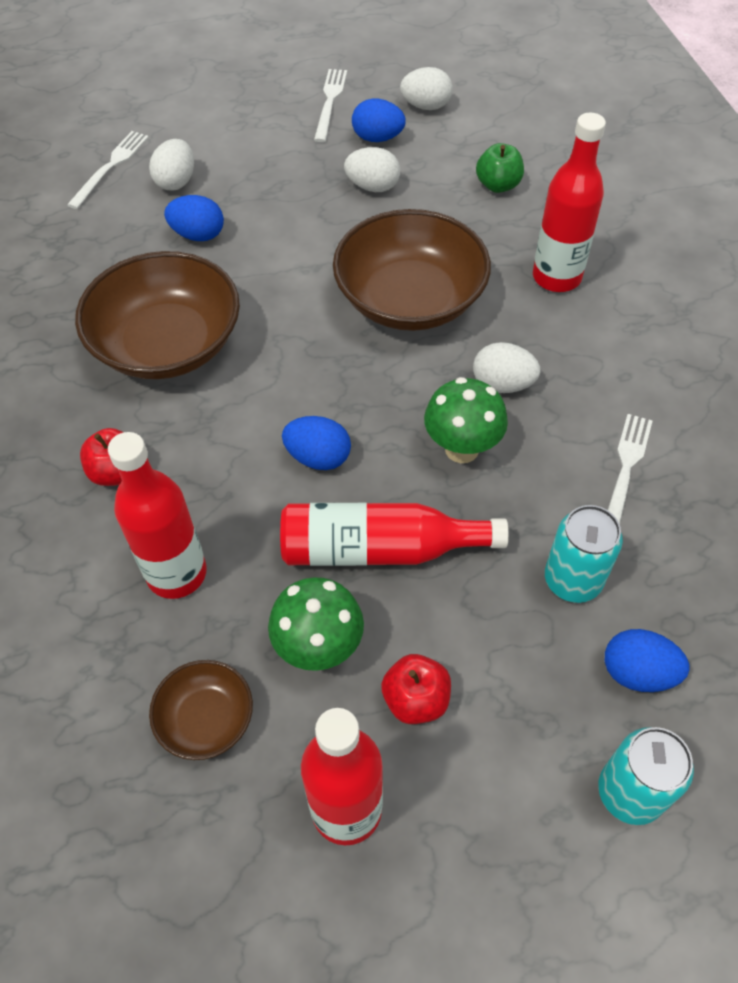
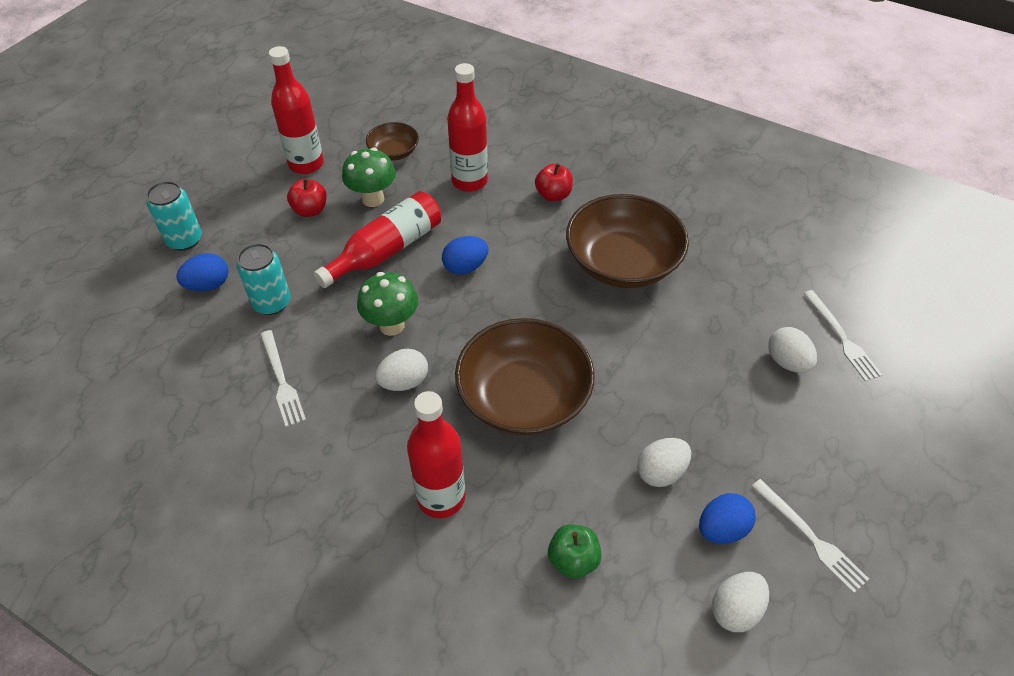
camera: 135 degrees right, 5 degrees down
(198, 235) = (711, 336): blue egg -> none

